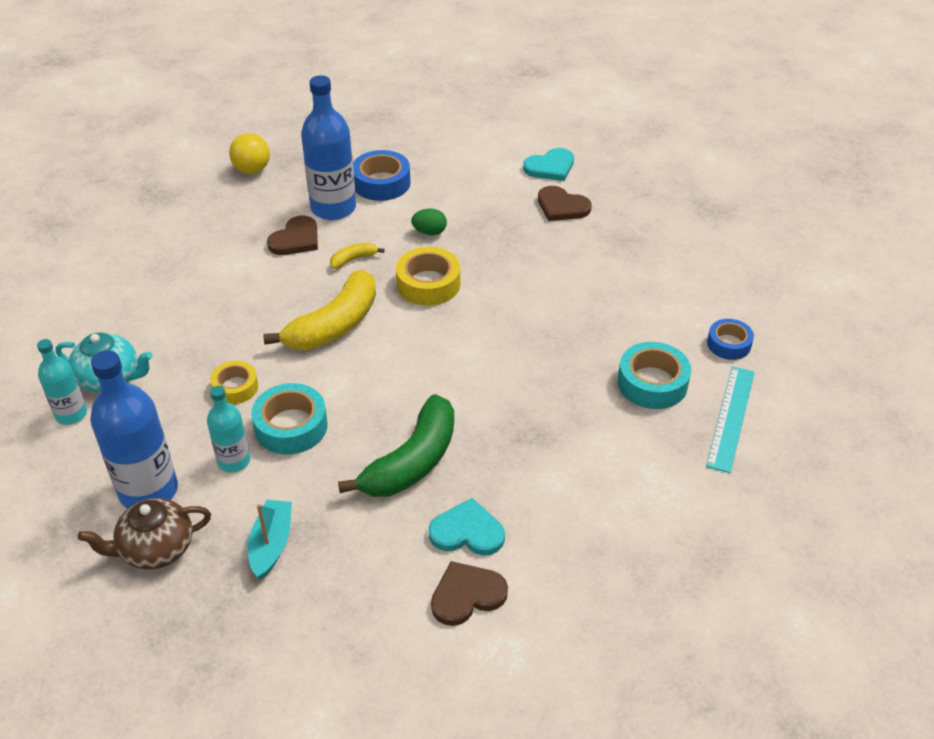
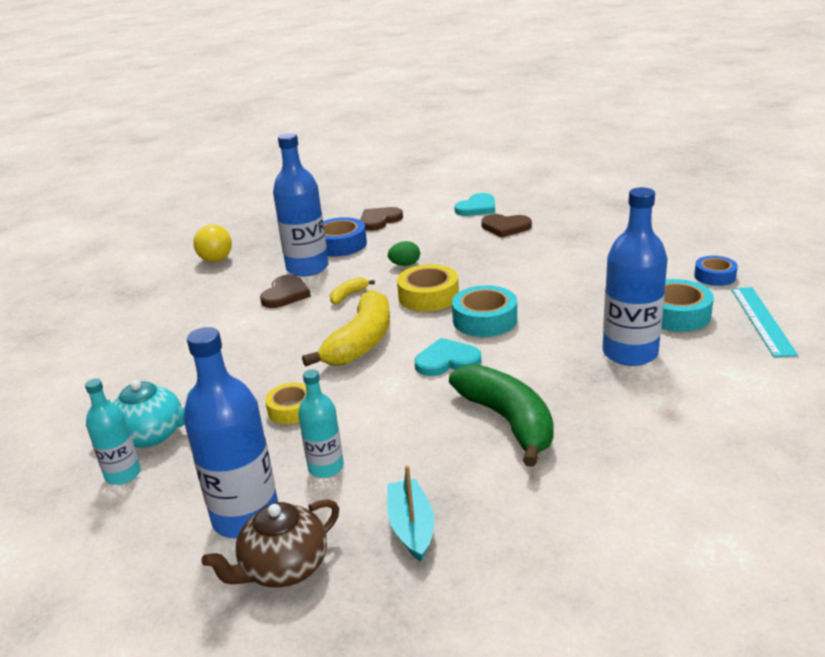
camera: 15 degrees left, 15 degrees down
(291, 426) = (368, 425): turquoise tape -> turquoise tape (484, 320)
(412, 461) = (508, 421): green banana -> green banana turned 45 degrees counterclockwise
(467, 532) = (603, 461): turquoise heart -> turquoise heart (447, 360)
(467, 595) = (645, 513): brown heart -> brown heart (379, 220)
(573, 418) = (630, 353): none -> blue bottle

